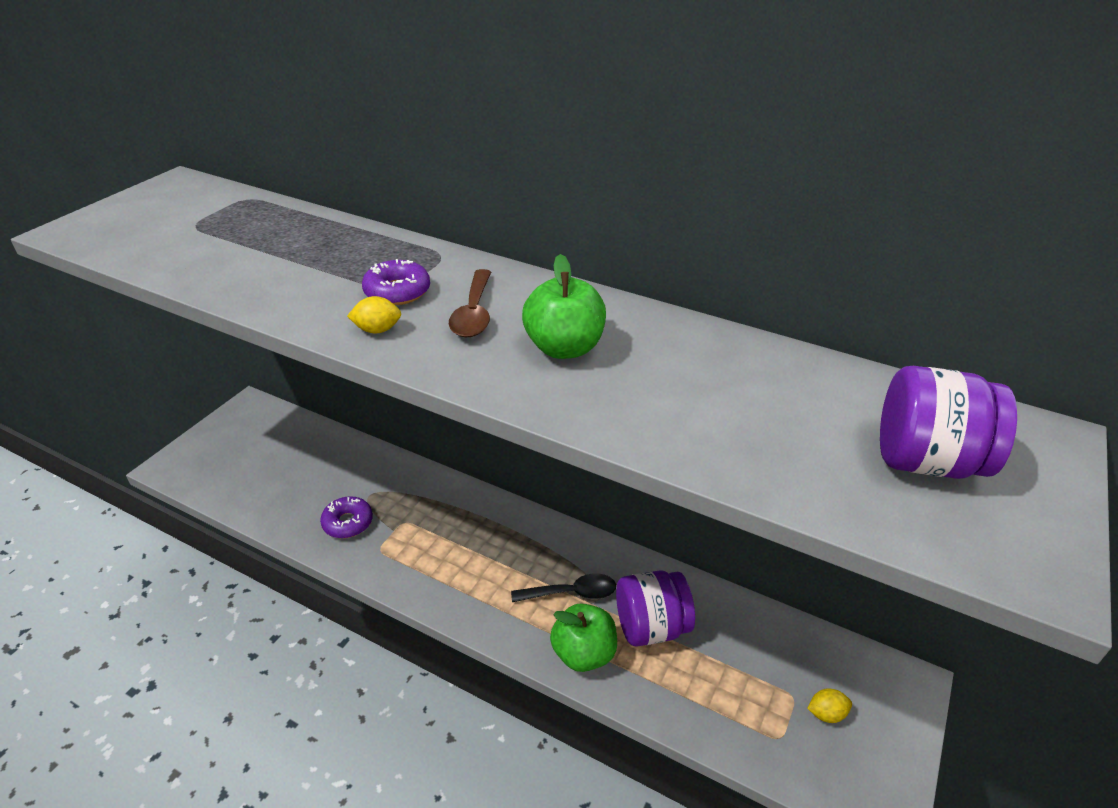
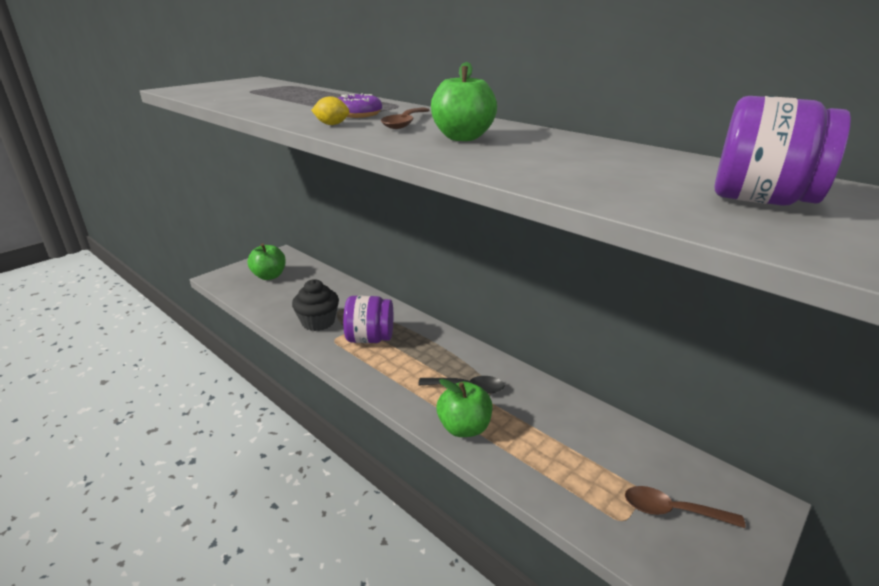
camera: 15 degrees right, 10 degrees down
(247, 451) = (269, 276): none -> green apple
(348, 522) = (318, 322): purple donut -> black cupcake
(651, 626) = (526, 420): purple jar -> purple jar (370, 338)
(826, 713) = (672, 511): yellow lemon -> brown spoon

